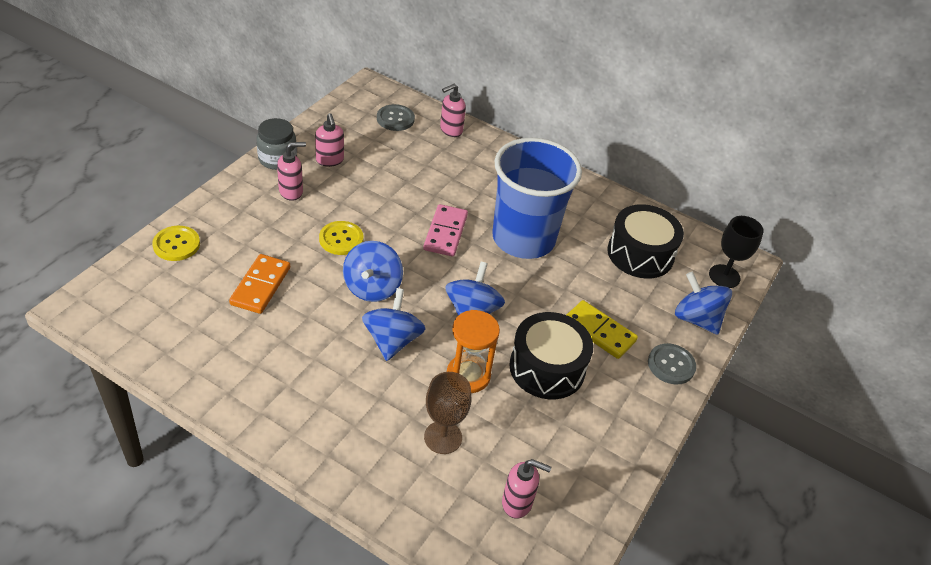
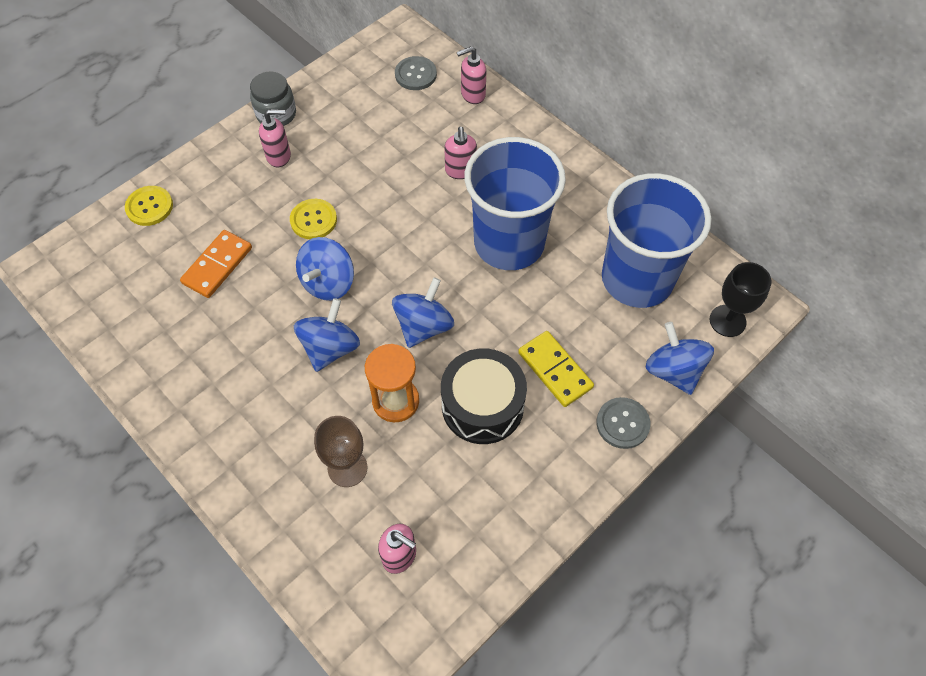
camera: 20 degrees right, 15 degrees up
(330, 160) = (330, 121): pink soap dispenser -> pink soap dispenser (460, 171)
(445, 232) = (426, 225): pink domino -> none
(640, 254) = (637, 279): black drum -> blue cup

